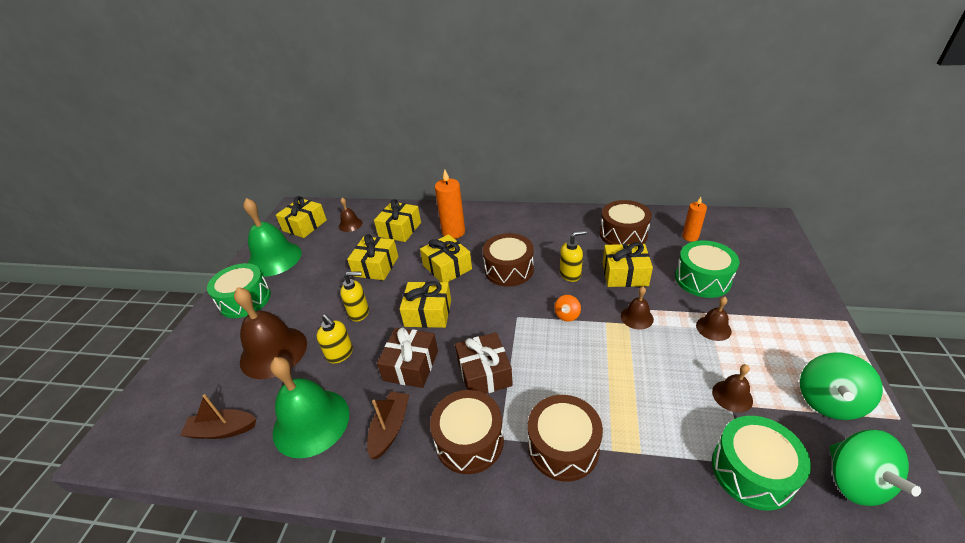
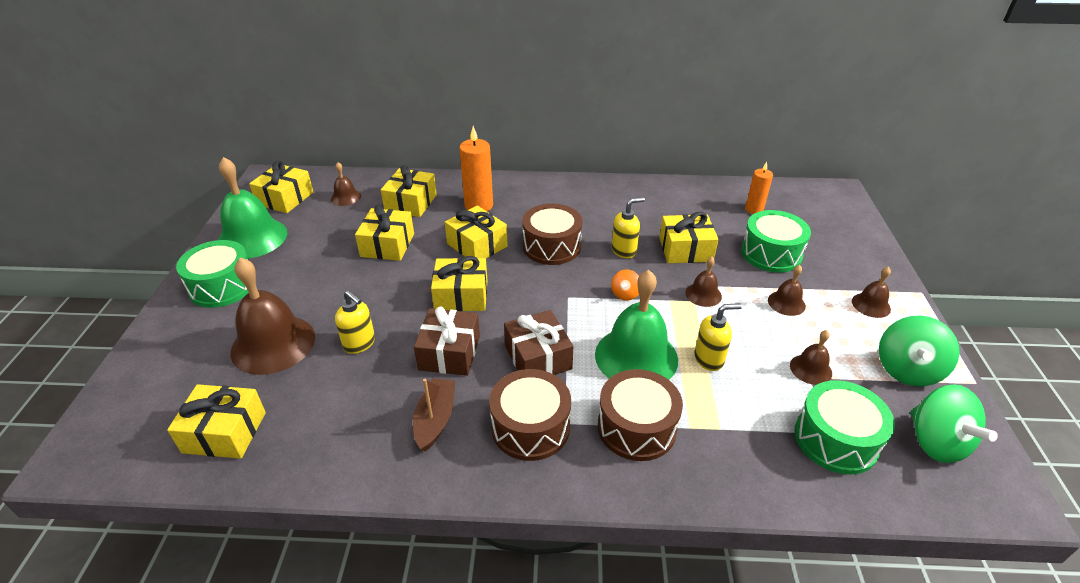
camera: 10 degrees left, 0 degrees up
(222, 430) = (225, 432): brown boat -> yellow gift
(311, 422) = (337, 418): green bell -> green bell (636, 356)
(359, 313) = (375, 297): yellow soap dispenser -> yellow soap dispenser (709, 359)
(623, 234) = (679, 207): brown drum -> none
(795, 332) = (871, 305): none -> brown bell

